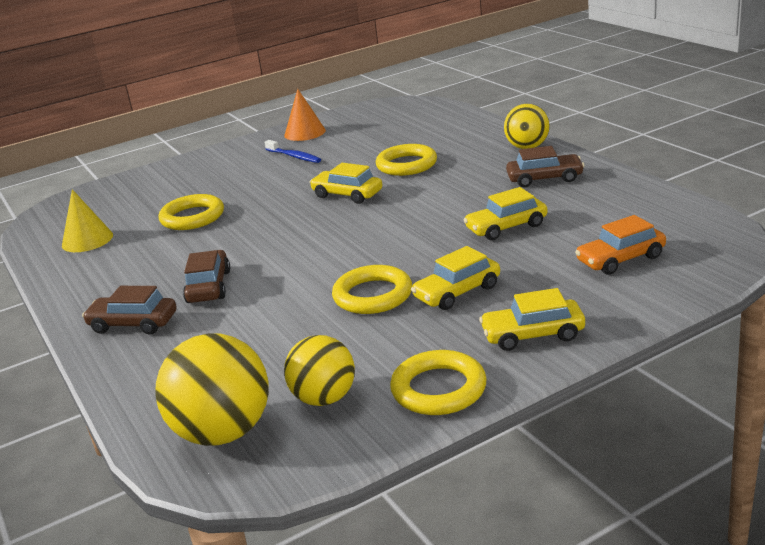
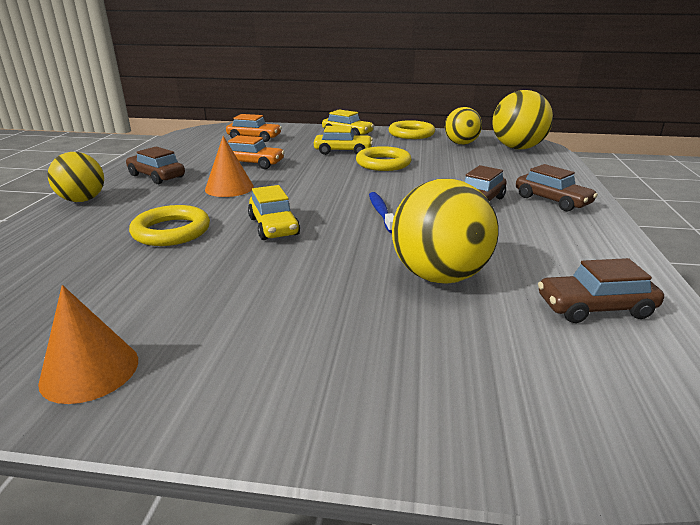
camera: 145 degrees left, 0 degrees up
(87, 240) = (595, 307): yellow cone -> brown car
(192, 217) = (439, 276): yellow ring -> yellow ball
(294, 156) = (207, 314): blue toothbrush -> blue toothbrush (381, 212)
(454, 199) = (229, 188): none -> orange cone
(506, 227) = (252, 164): yellow car -> orange car

